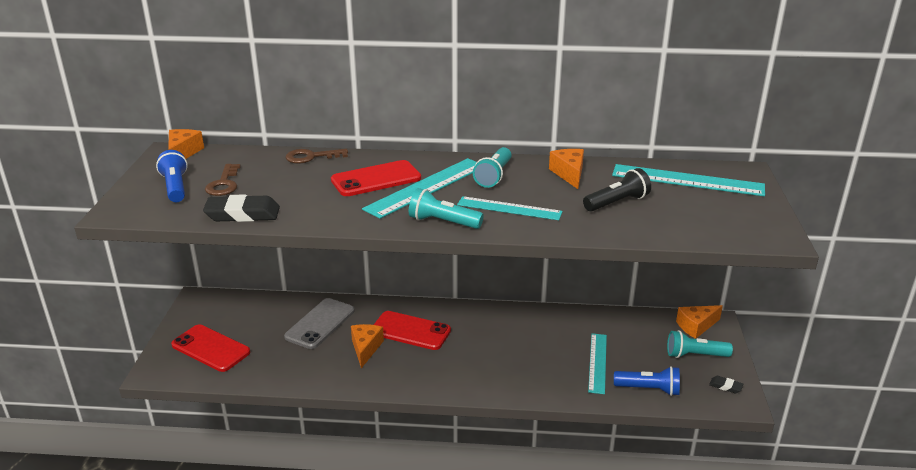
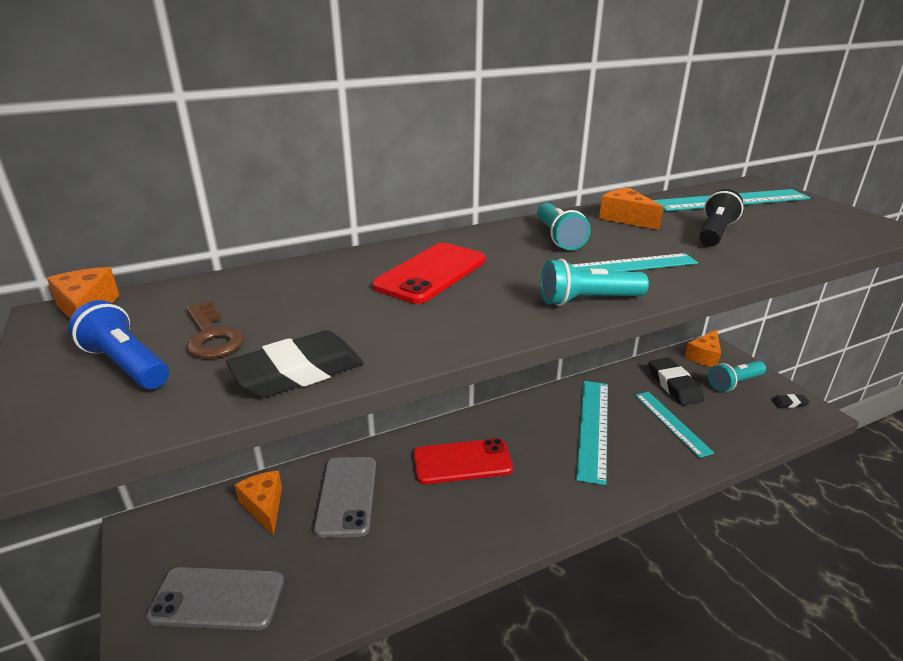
camera: 30 degrees left, 0 degrees up
(211, 348) = (217, 598): red phone -> grey phone
(311, 157) = (307, 268): brown key -> none
(366, 348) = (432, 505): orange cheese -> orange cheese (264, 506)
(426, 187) = (505, 267): turquoise ruler -> turquoise ruler (593, 428)
(636, 338) = (674, 385): none -> black eraser
(649, 389) = (741, 432): blue flashlight -> none

